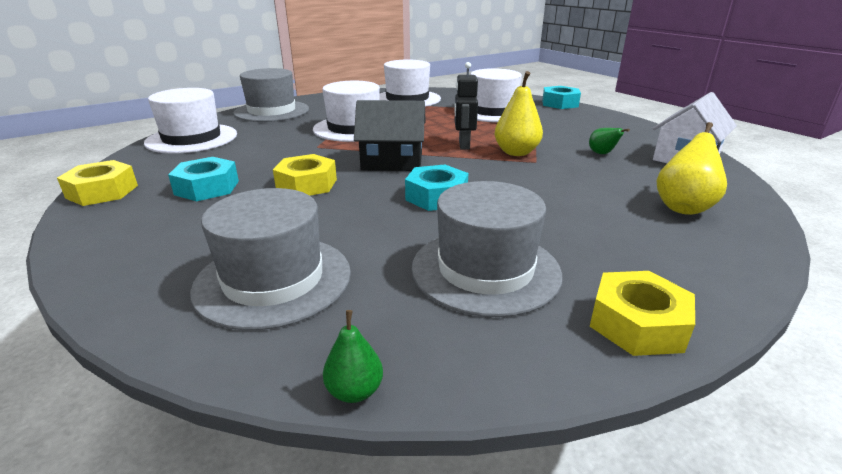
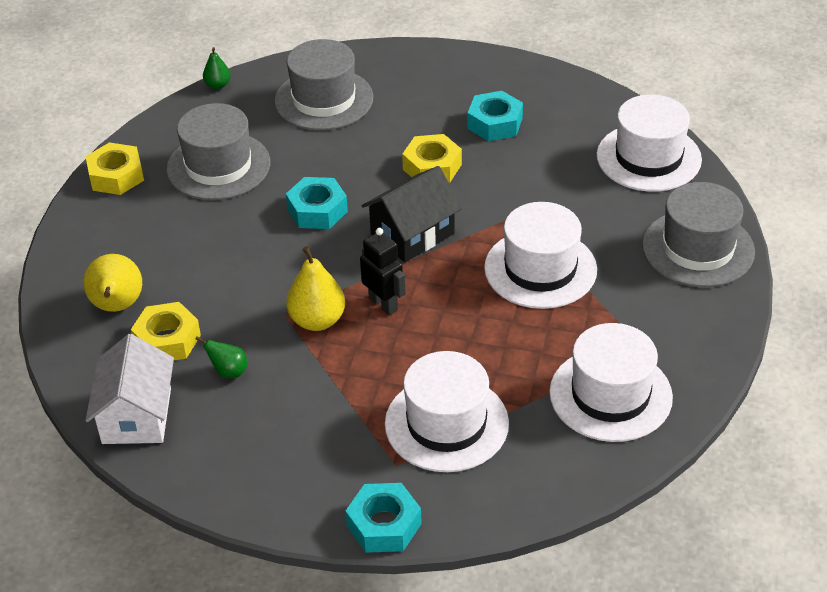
camera: 140 degrees right, 15 degrees up
(102, 192) = (553, 81): yellow nut -> yellow nut (167, 340)

